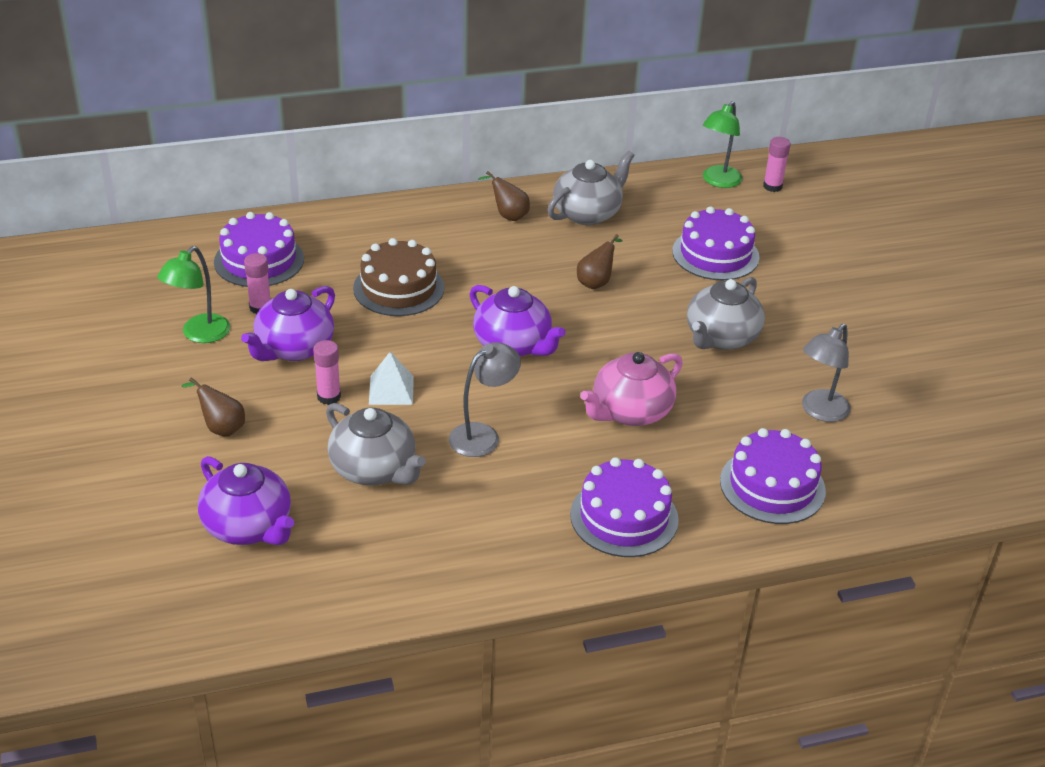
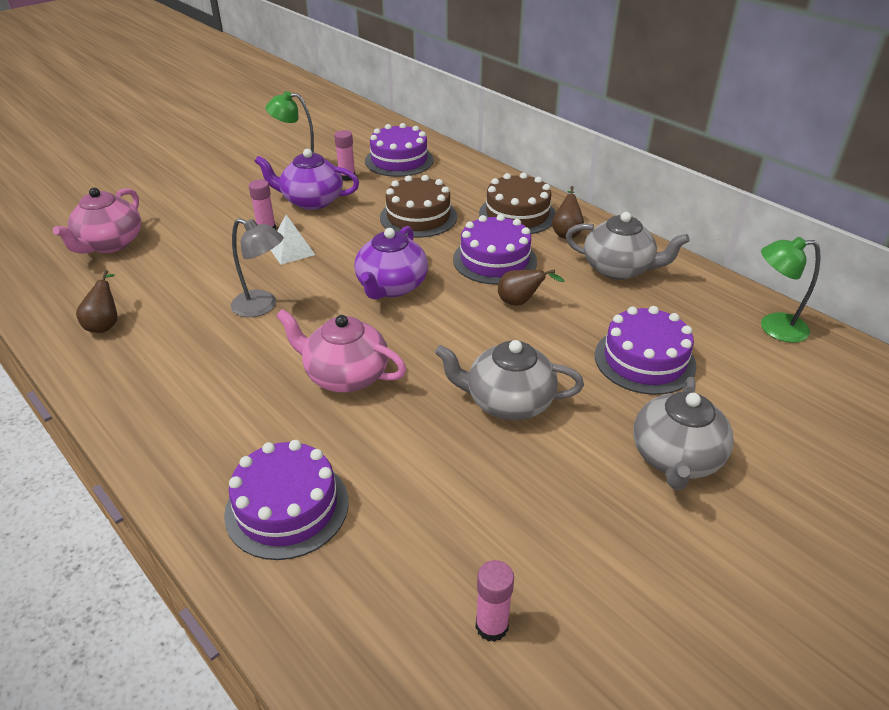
camera: 65 degrees right, 0 degrees up
(221, 428) = (208, 203): brown pear -> brown pear (105, 324)
(249, 527) = (110, 244): purple teapot -> pink teapot
(374, 469) = (194, 272): grey teapot -> grey teapot (675, 458)
(450, 229) = (517, 214): none -> brown cake
(624, 517) = (191, 414): purple cake -> purple cake (494, 260)
(772, 186) = (817, 366): pink glue stick -> pink glue stick (491, 626)
(819, 411) = (440, 514): grey lamp -> none

